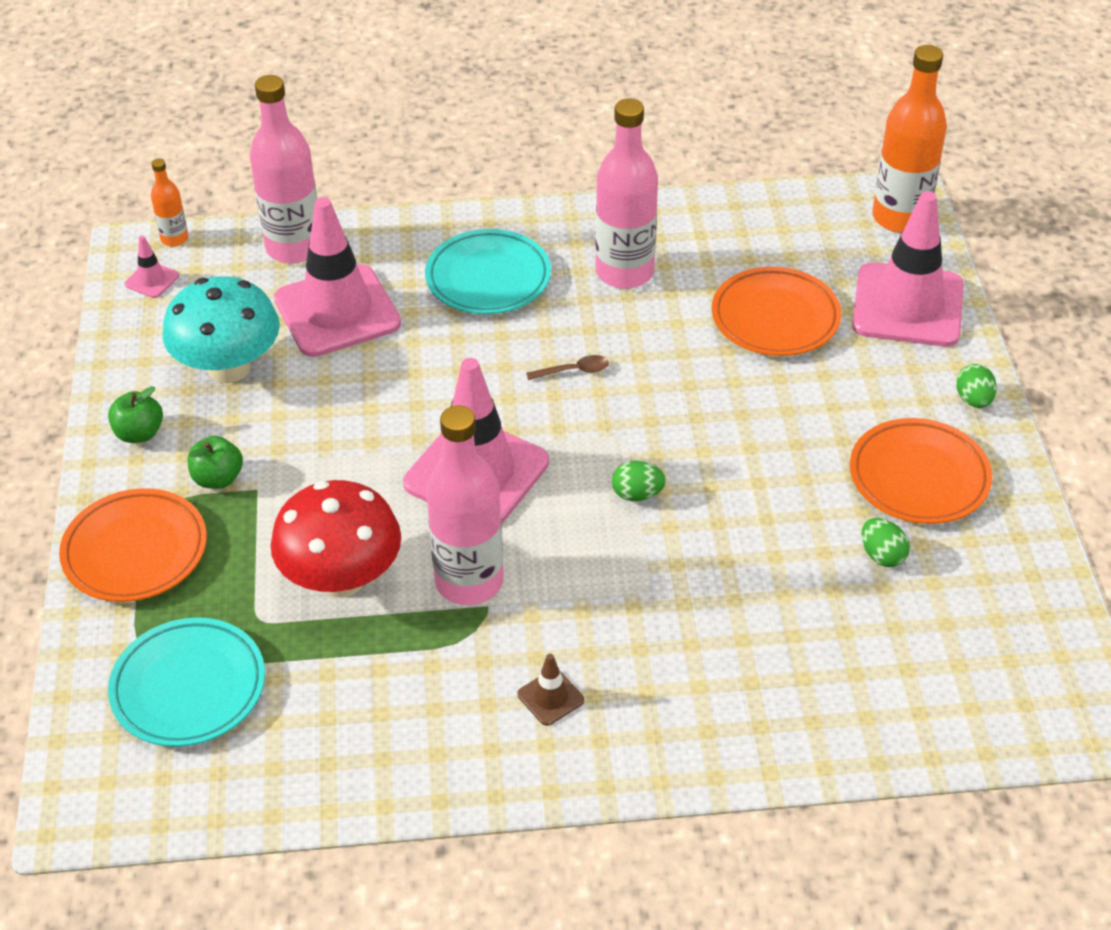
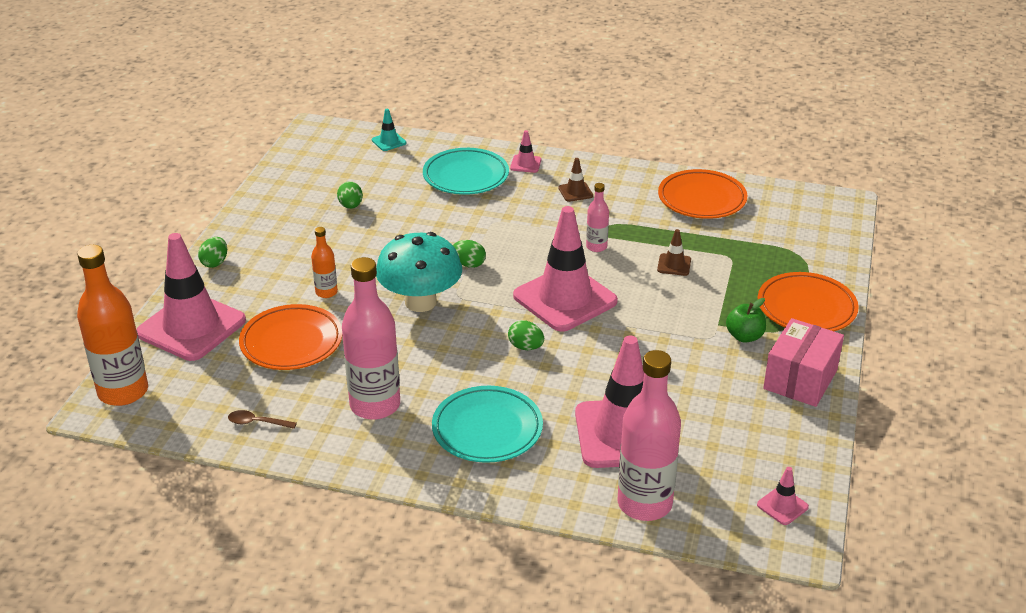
camera: 160 degrees left, 10 degrees down
(139, 433) = (800, 379): green apple -> pink box
(174, 239) = (757, 544): orange bottle -> orange bottle (326, 292)
(189, 687) = (777, 237): turquoise plate -> turquoise plate (466, 176)
(229, 368) = (724, 410): turquoise mushroom -> turquoise mushroom (420, 302)
(342, 579) = (674, 265): red mushroom -> brown traffic cone
(469, 581) = (596, 247): pink bottle -> pink bottle, size x0.49
(494, 387) = (526, 347): none -> green egg
(574, 371) = (462, 343): brown spoon -> brown spoon (257, 423)
(668, 745) = (525, 164): none -> pink traffic cone
(919, 477) = (292, 234): orange plate -> orange plate (702, 199)
(941, 731) = (389, 142): none -> turquoise traffic cone

